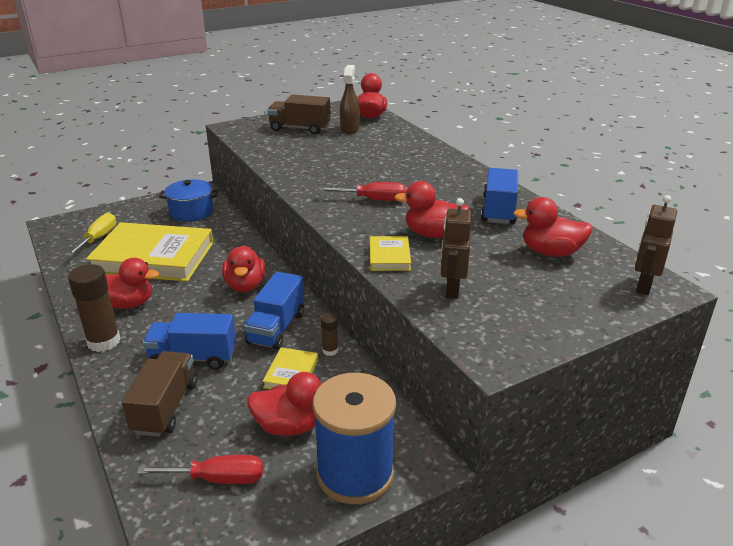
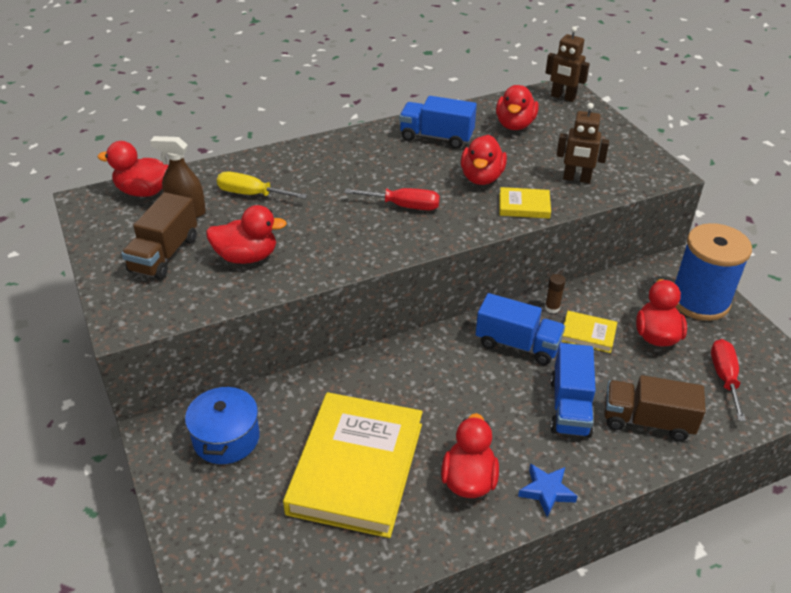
camera: 85 degrees left, 10 degrees up
(98, 238) = (284, 547): yellow screwdriver -> yellow screwdriver (251, 194)
(103, 341) = (546, 491): brown glue stick -> blue star
(245, 285) = (435, 371): red duck -> red duck (246, 257)
(374, 200) = (404, 206): red screwdriver -> red screwdriver turned 90 degrees clockwise

